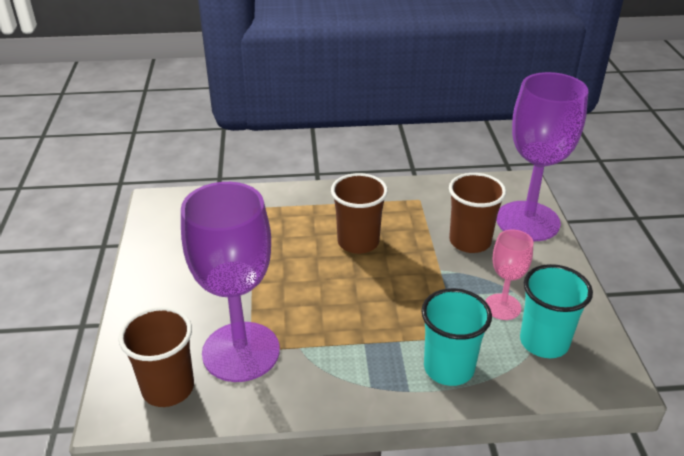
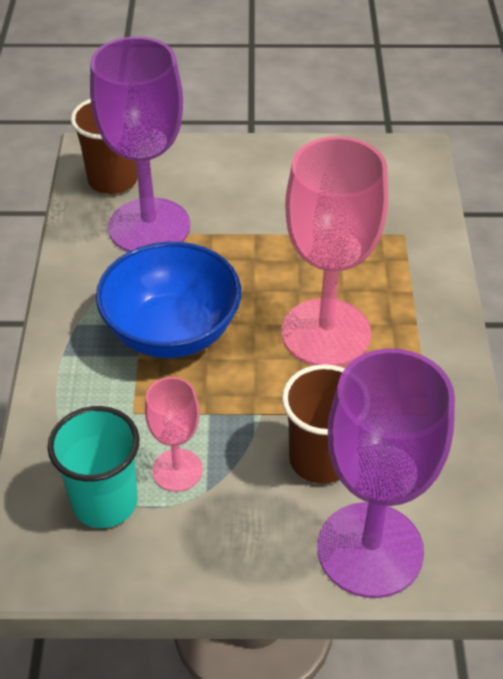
camera: 95 degrees right, 10 degrees up
(358, 242) = (326, 333): brown cup -> pink goblet
(370, 323) = (172, 331): none -> blue bowl
(449, 368) = (85, 395): turquoise cup -> none

